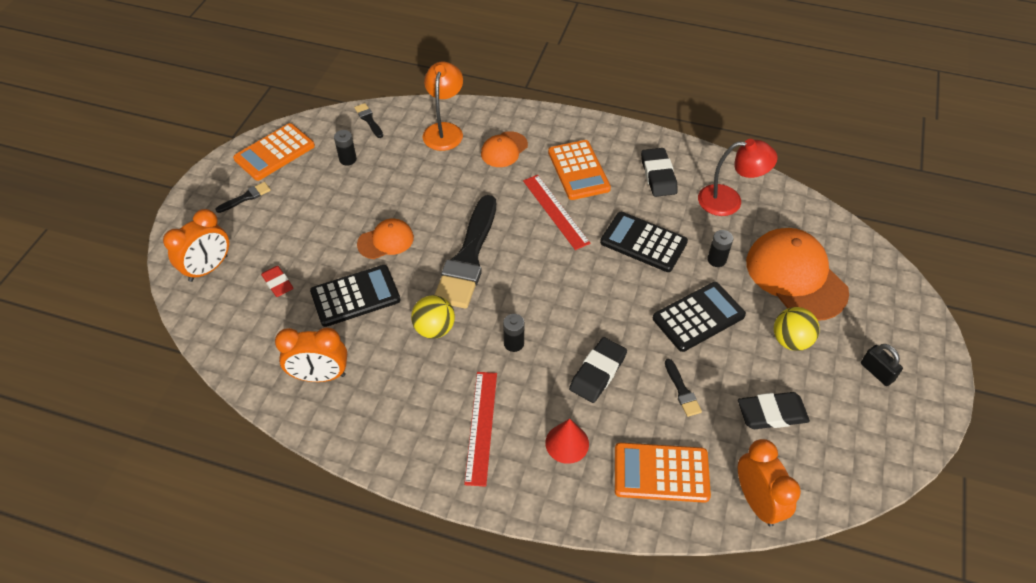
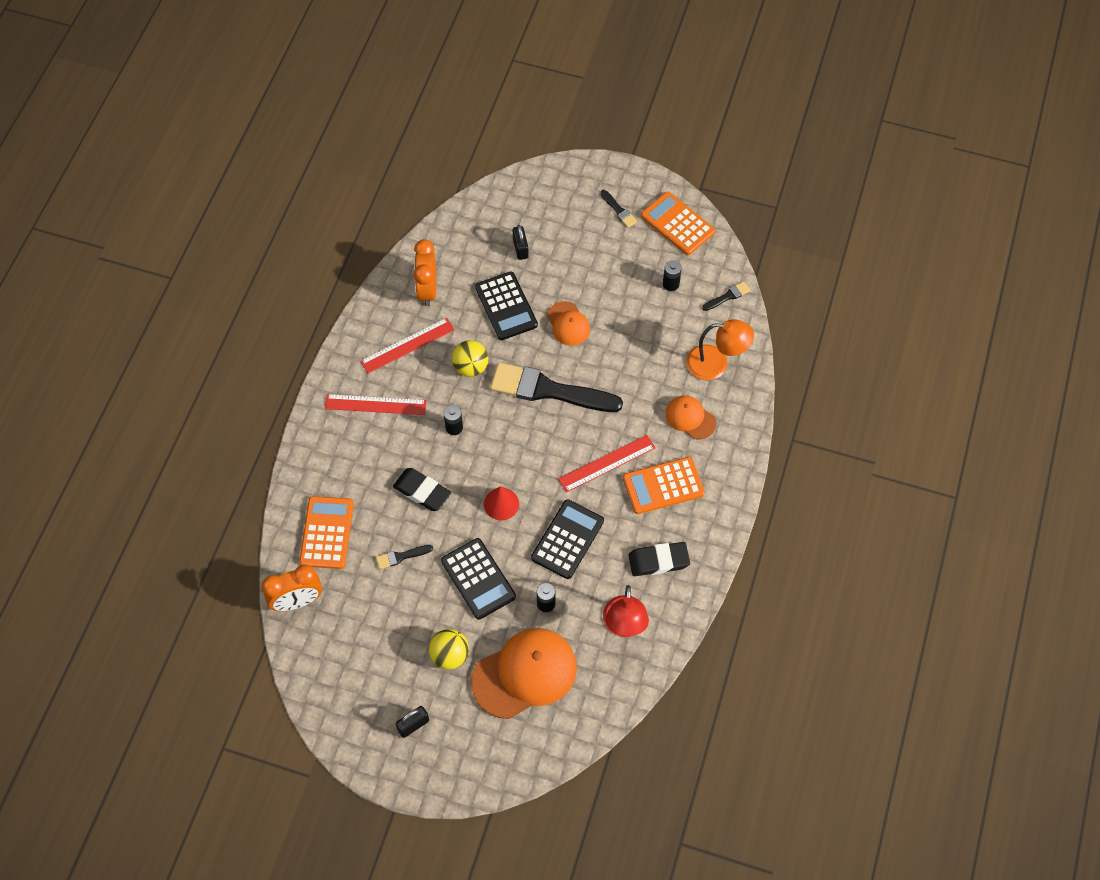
camera: 90 degrees right, 10 degrees up
(208, 268) = (537, 197): orange clock -> none
(278, 283) = (520, 248): red eraser -> black padlock
(398, 395) = (407, 345): none -> red ruler
(567, 443) = (357, 466): red cone -> red cone (501, 504)
(771, 413) = (375, 626): black eraser -> none

